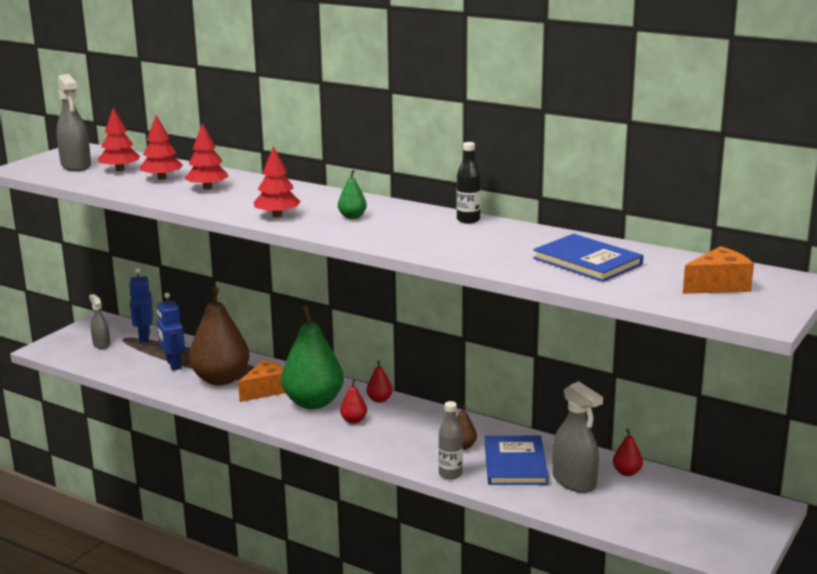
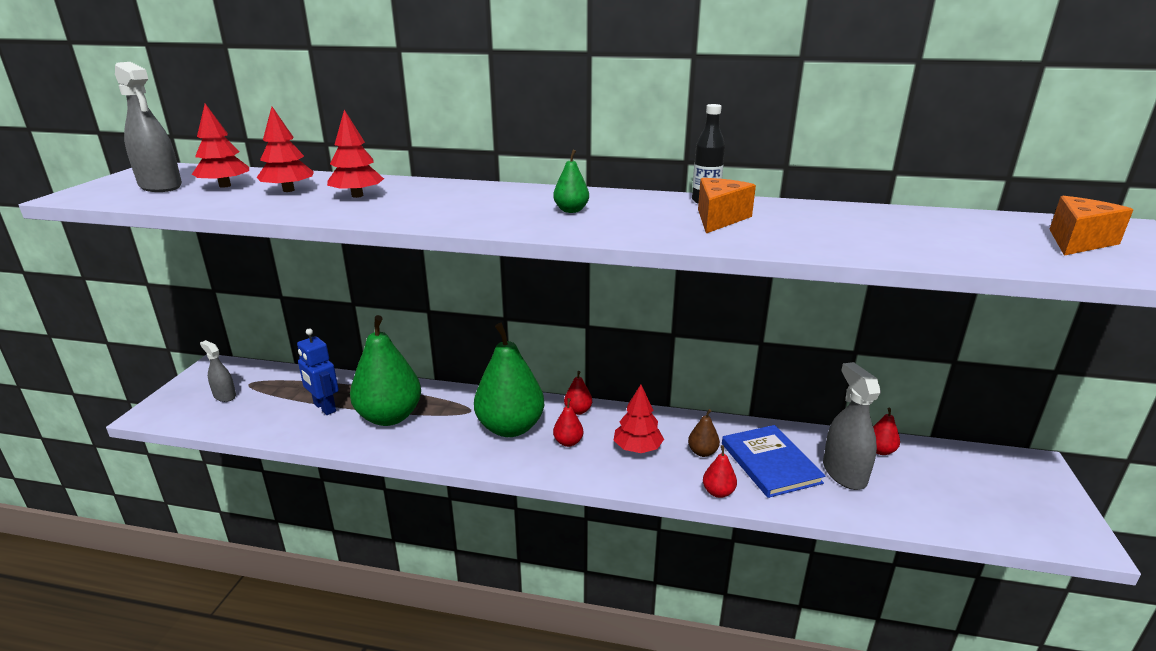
camera: 20 degrees left, 5 degrees up
(144, 337) = (274, 378): blue robot -> none
(221, 379) = (389, 417): brown pear -> green pear
(266, 390) = (449, 422): orange cheese -> orange cheese (719, 218)
(277, 215) = (477, 218): red tree -> red tree (637, 448)
(450, 474) = (718, 492): grey bottle -> red pear
(574, 481) = (844, 473): grey spray bottle -> grey spray bottle turned 135 degrees counterclockwise
(587, 261) = (902, 231): blue book -> none

